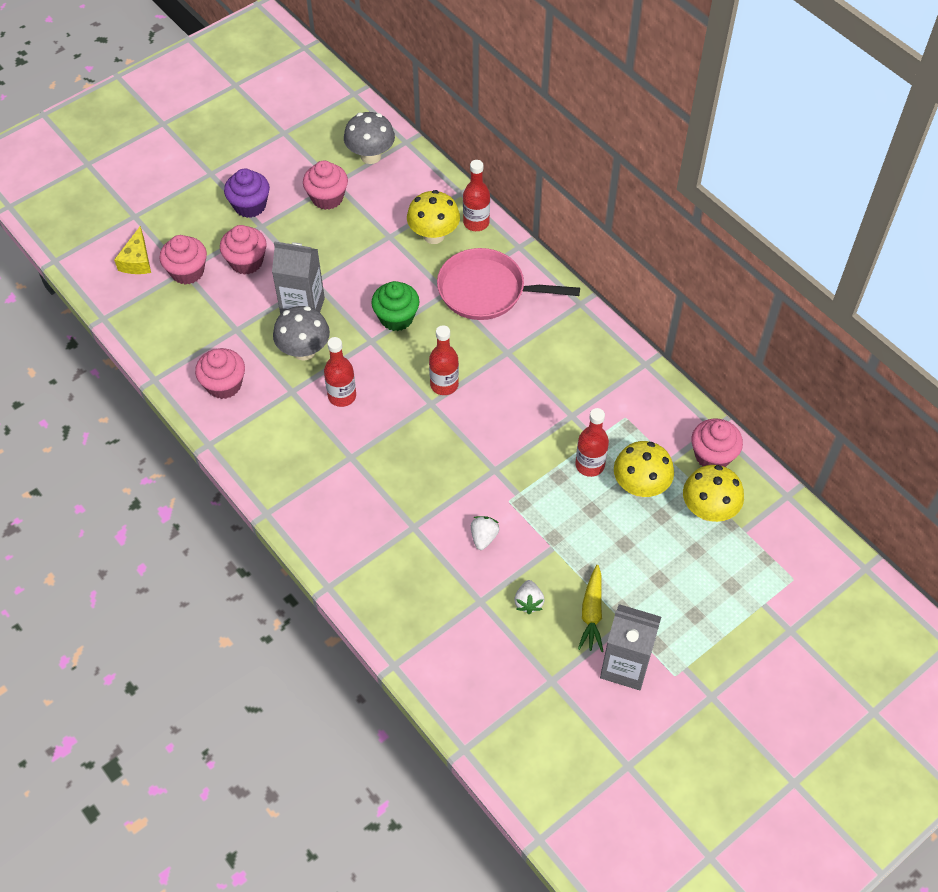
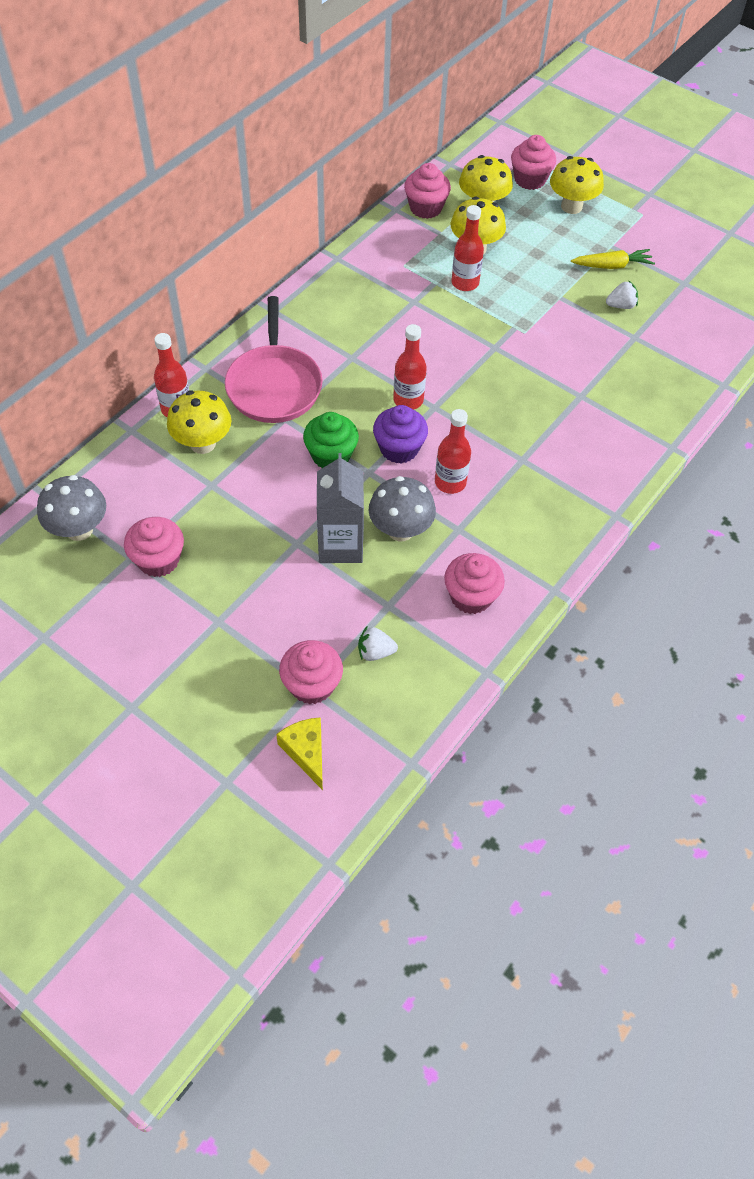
camera: 105 degrees left, 0 degrees up
(137, 261) = (306, 752): yellow cheese -> yellow cheese turned 105 degrees counterclockwise
(246, 262) = (281, 622): pink cupcake -> pink cupcake (530, 179)
(250, 206) = (185, 643): purple cupcake -> purple cupcake (399, 448)
(483, 537) = (570, 344): white strawberry -> white strawberry (375, 652)
(625, 666) = (649, 242): grey carton -> none
(697, 601) = (571, 206): none -> yellow mushroom

